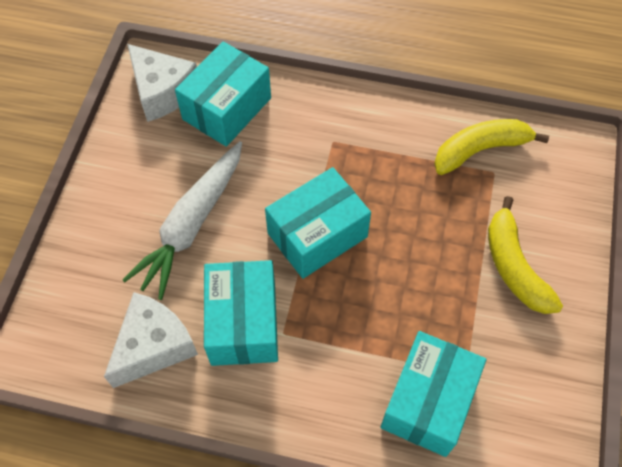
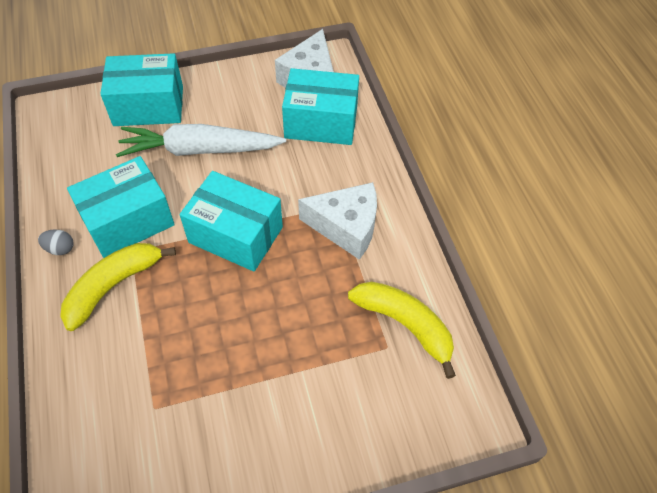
camera: 60 degrees right, 5 degrees down
(154, 346) = (84, 175): white cheese -> white cheese (346, 227)
(240, 400) = (60, 249): none -> grey egg
(428, 401) = (112, 387): turquoise box -> turquoise box (148, 106)
(514, 266) = (289, 407): yellow banana -> yellow banana (113, 286)

